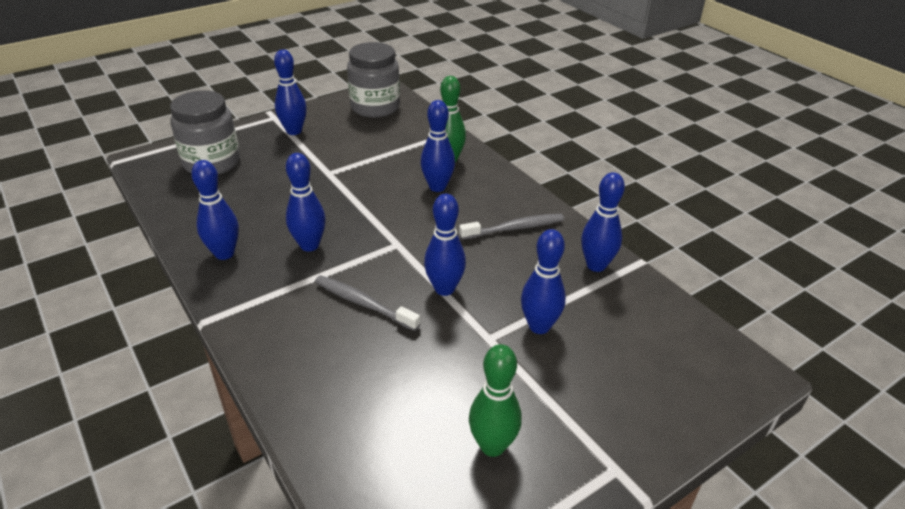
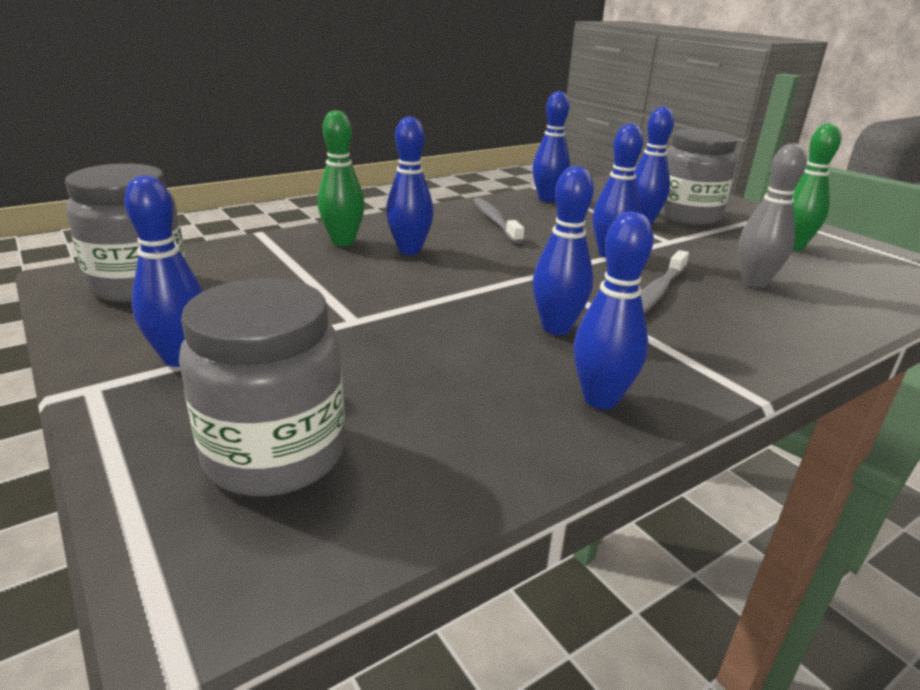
camera: 90 degrees left, 10 degrees down
(385, 374) = (754, 282): none -> grey bowling pin
(579, 372) = (687, 215): none -> grey jar

